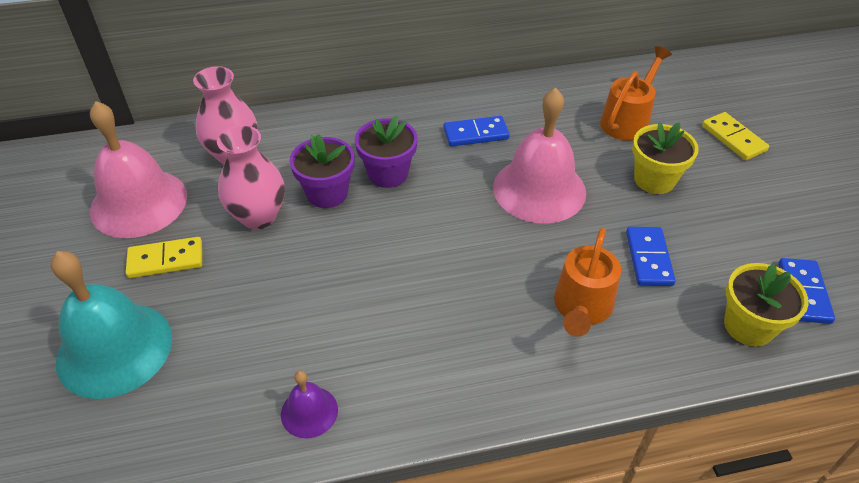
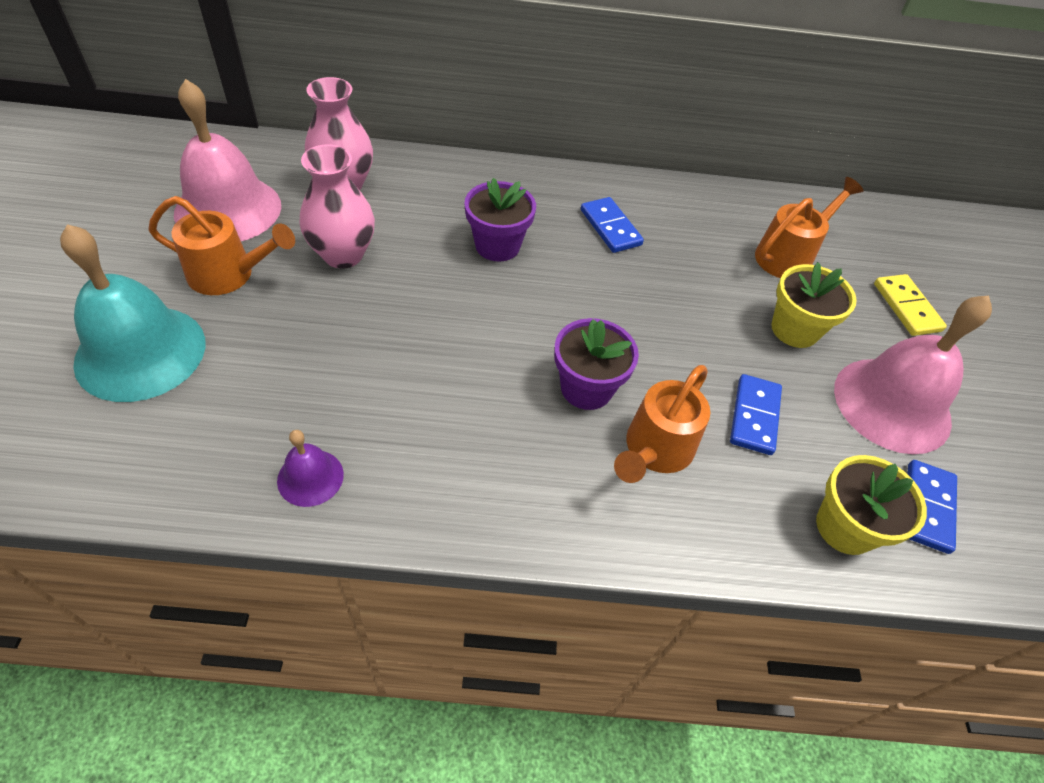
camera: 10 degrees right, 5 degrees up
(165, 260) = (230, 275): yellow domino -> orange watering can
(327, 193) = (424, 249): purple flower pot -> purple flower pot (586, 388)
(476, 134) = (610, 227): blue domino -> blue domino turned 60 degrees clockwise
(539, 189) = (657, 306): pink bell -> pink bell (892, 404)

